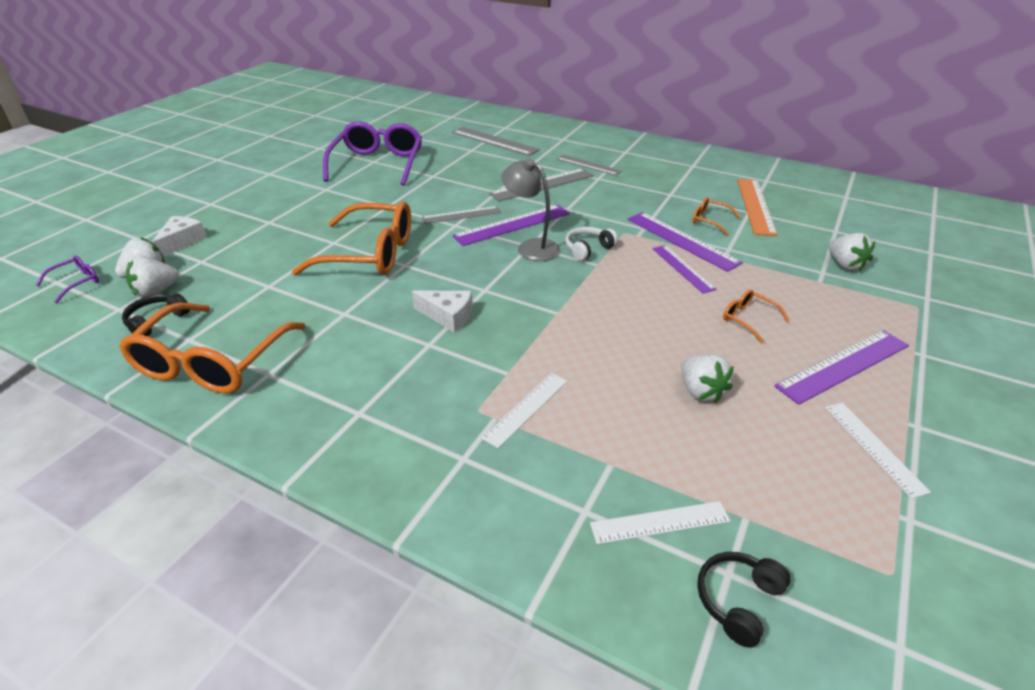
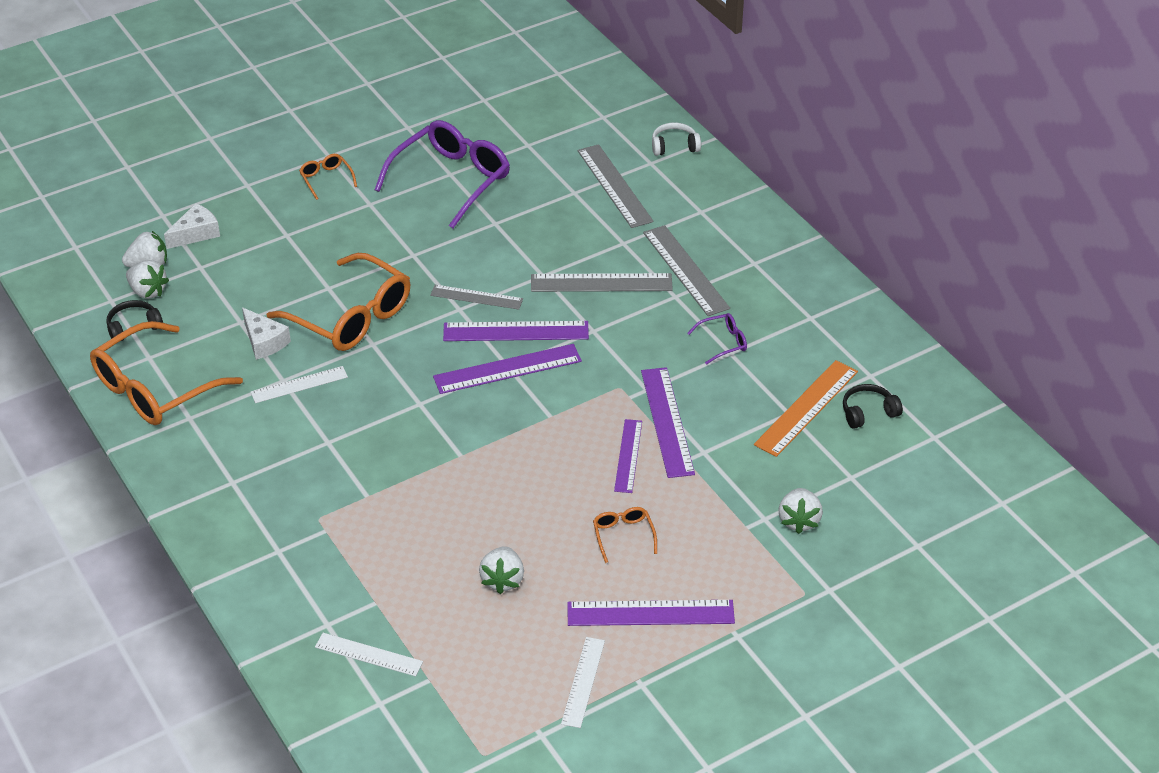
camera: 30 degrees right, 5 degrees up
(76, 282) = (90, 254): purple glasses -> purple glasses (723, 342)
(156, 291) = (148, 291): white strawberry -> white strawberry turned 135 degrees counterclockwise
(448, 316) = (365, 420): white cheese -> white cheese (264, 342)
(526, 408) = (354, 533): white ruler -> white ruler (299, 385)
(531, 247) = (507, 369): grey lamp -> purple ruler
(588, 165) = (685, 270): grey ruler -> grey ruler, size x1.55
(588, 249) = (560, 394): white headphones -> white headphones (674, 146)
(709, 221) = (728, 408): orange glasses -> orange glasses (326, 179)
(738, 600) = (368, 719): black headphones -> black headphones (868, 412)

